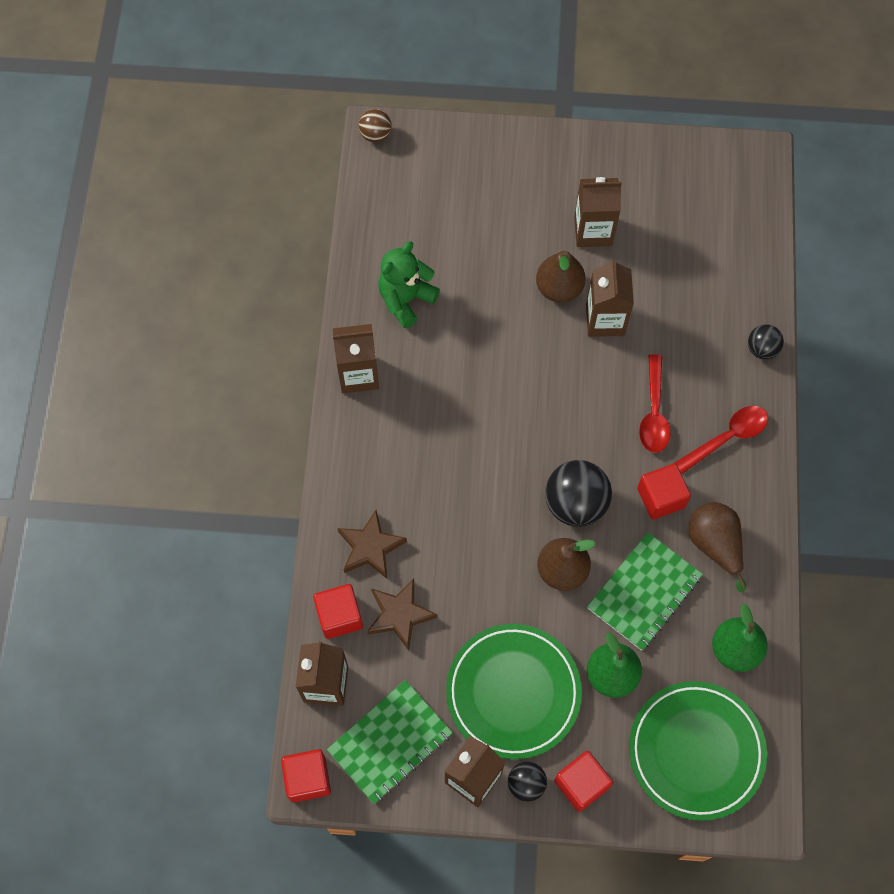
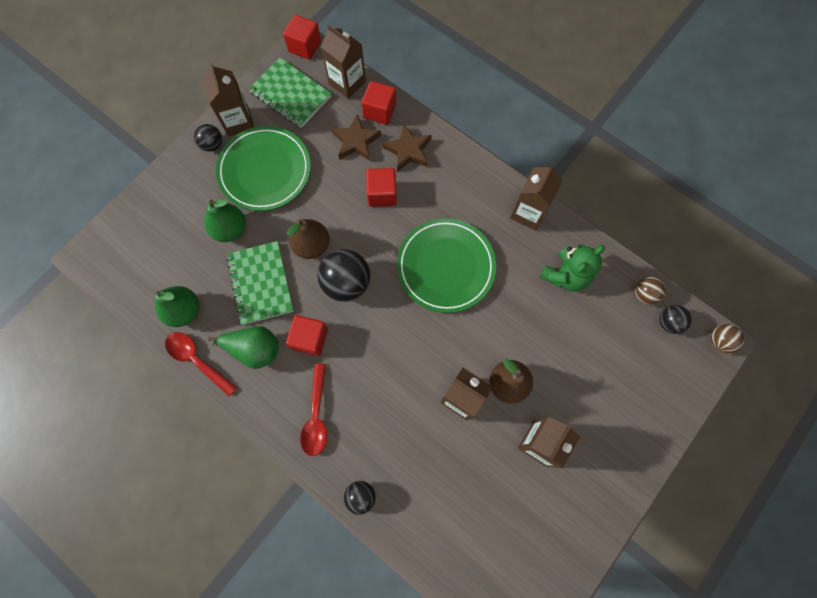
camera: 125 degrees right, 5 degrees up
(373, 220) = (644, 294): none -> brown ball
(388, 184) = (668, 322): none -> black ball
(390, 742) = (291, 94): green notebook -> green notebook turned 45 degrees counterclockwise
(406, 299) = (565, 275): green teddy bear -> green teddy bear turned 60 degrees clockwise
(581, 784) = (188, 172): red cube -> red cube (382, 194)
(654, 413) = (370, 379): red spoon -> red spoon (197, 360)
(696, 751) = (151, 244): green plate -> green plate (445, 267)
(714, 545) = (254, 349): brown pear -> green pear

